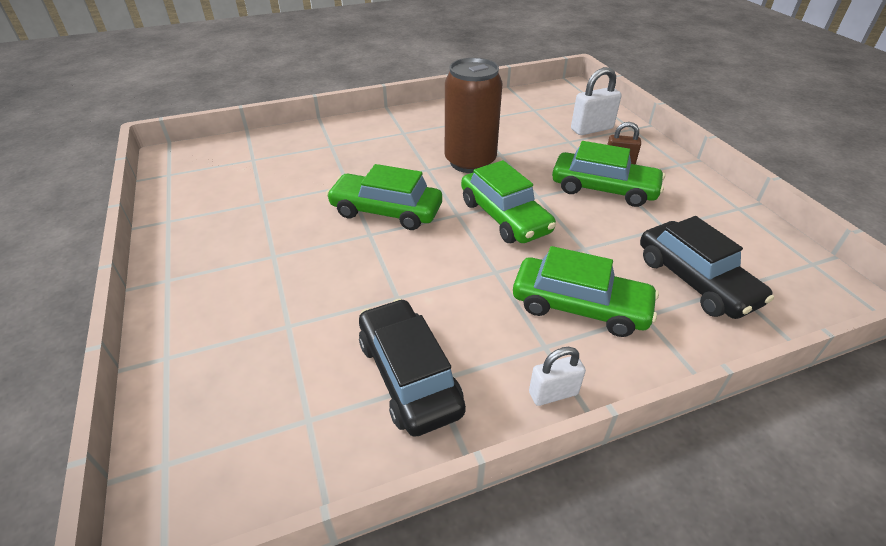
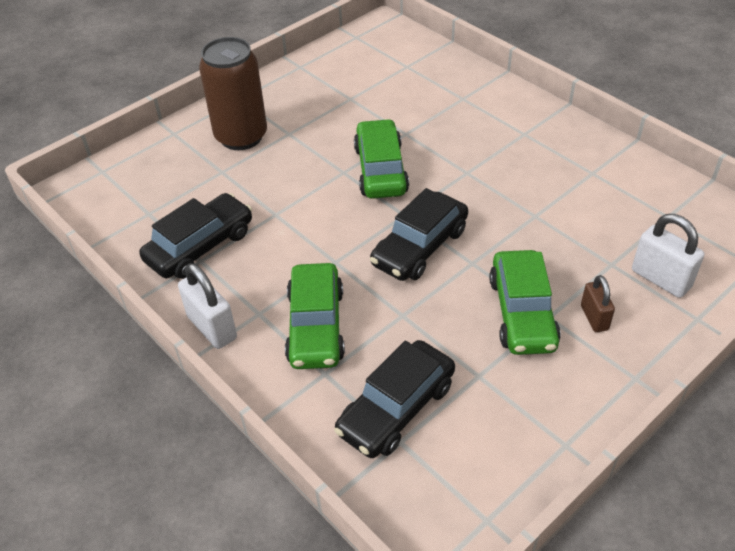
camera: 70 degrees right, 5 degrees up
(470, 162) = (502, 197): brown can -> brown can (241, 136)
(504, 217) = (419, 247): green car -> black car
(553, 393) = (212, 328): white padlock -> white padlock, size x1.56

